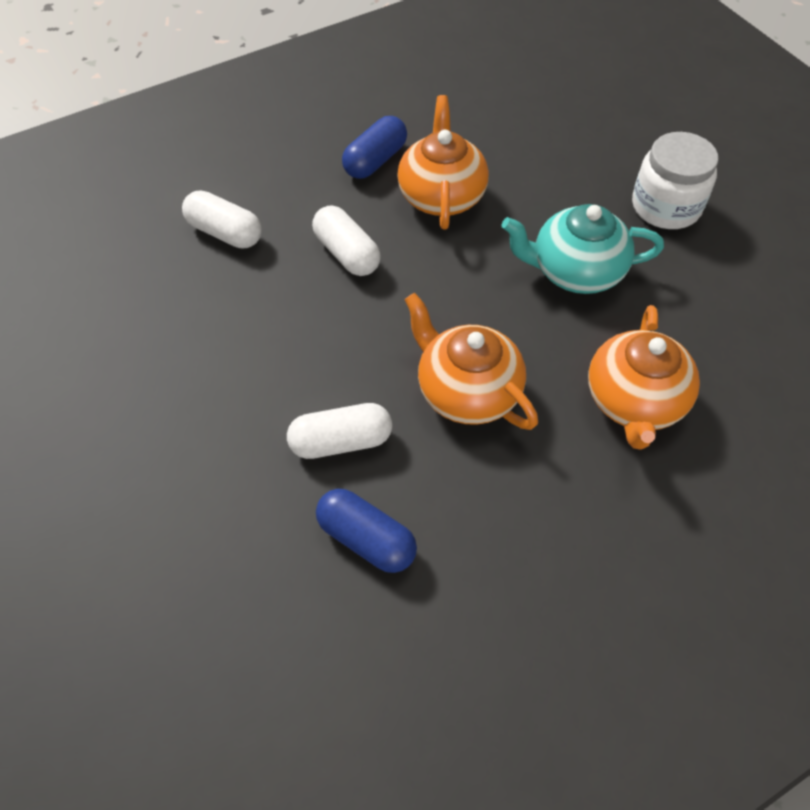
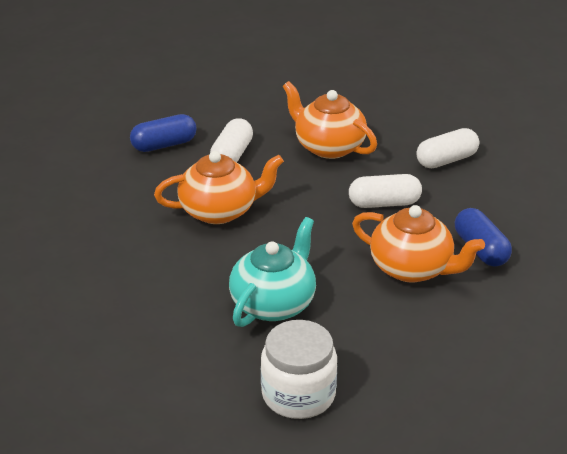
camera: 120 degrees right, 20 degrees down
(634, 402) = (139, 276): orange teapot -> orange teapot (328, 147)

